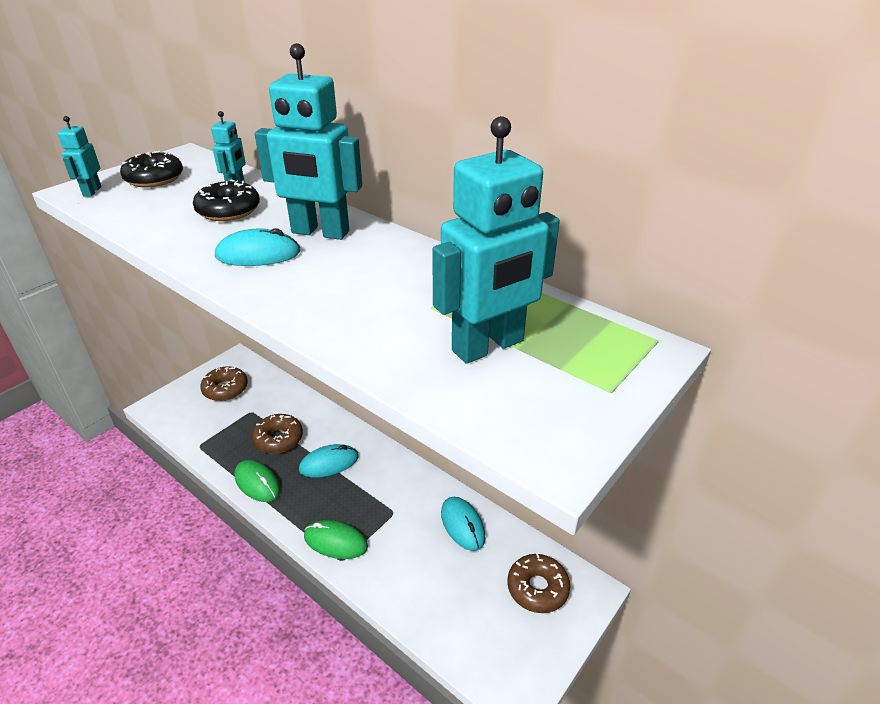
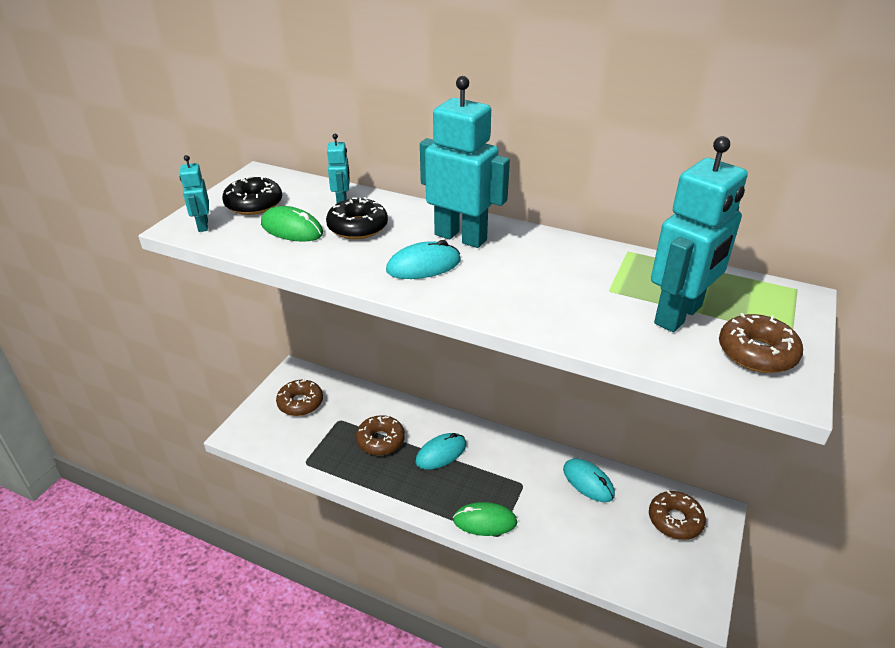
camera: 15 degrees left, 0 degrees up
(257, 483) = (383, 485): green mouse -> green mouse (292, 229)
(320, 232) = (461, 237): turquoise robot -> turquoise robot turned 150 degrees counterclockwise
(549, 404) = (756, 353): none -> brown donut

